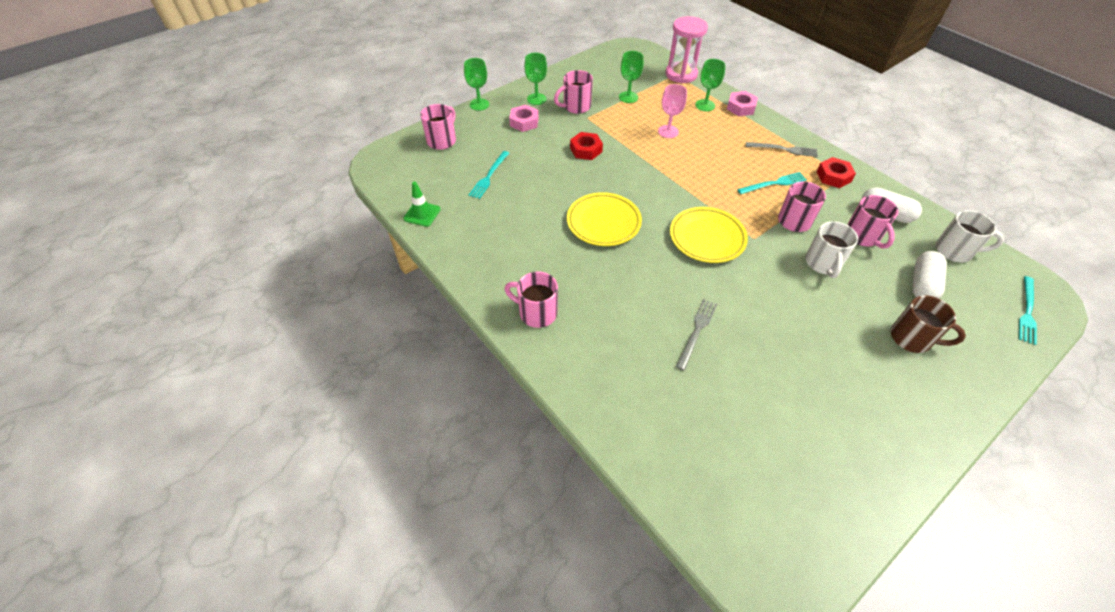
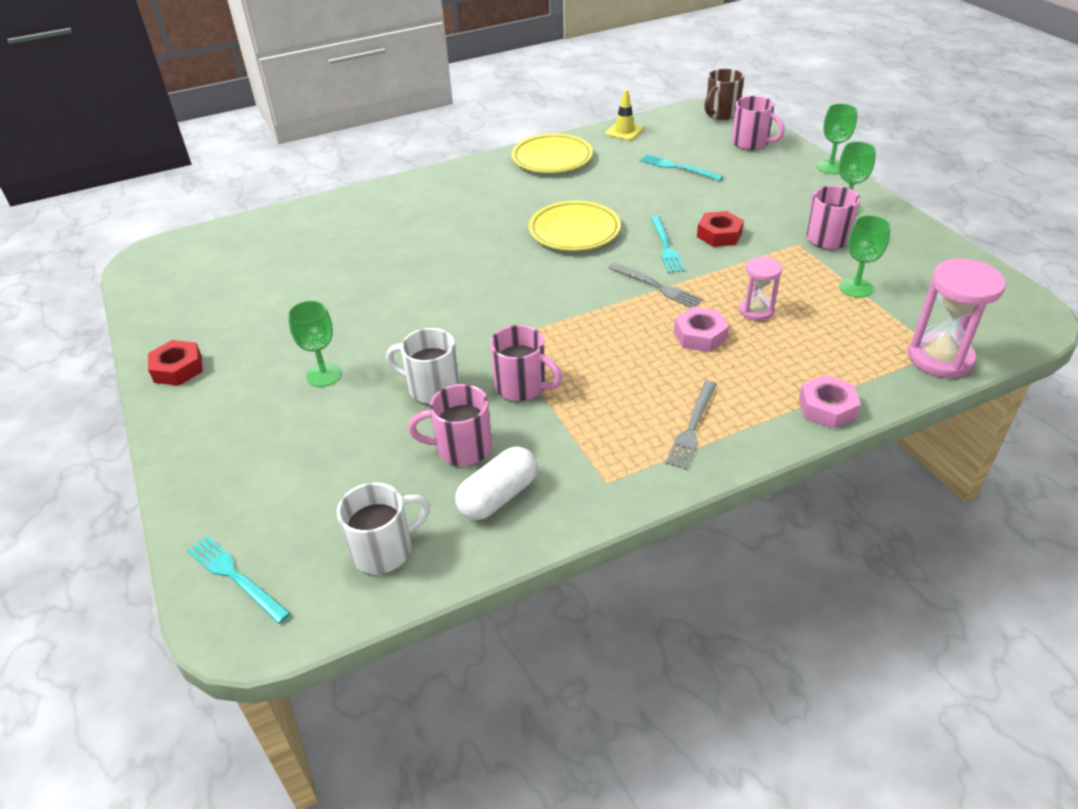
camera: 105 degrees right, 10 degrees down
(422, 214) = (624, 131): green traffic cone -> yellow traffic cone
(524, 122) = (788, 195): pink nut -> pink nut (700, 335)
(536, 312) = (465, 181): pink mug -> none
(668, 131) = (756, 311): pink goblet -> pink hourglass
(696, 331) = (390, 266): grey fork -> grey fork (657, 286)
(705, 105) = (833, 365): green goblet -> green goblet (324, 375)
(707, 238) = (519, 300): yellow plate -> yellow plate (552, 158)
(774, 183) = (607, 389): turquoise fork -> turquoise fork (666, 246)
(833, 176) = (607, 466): red nut -> red nut (178, 369)
(912, 338) = (279, 425): brown mug -> brown mug (720, 114)
(922, 284) = (347, 476): white capsule -> none
(955, 251) = (384, 549): white mug -> white mug turned 150 degrees counterclockwise

